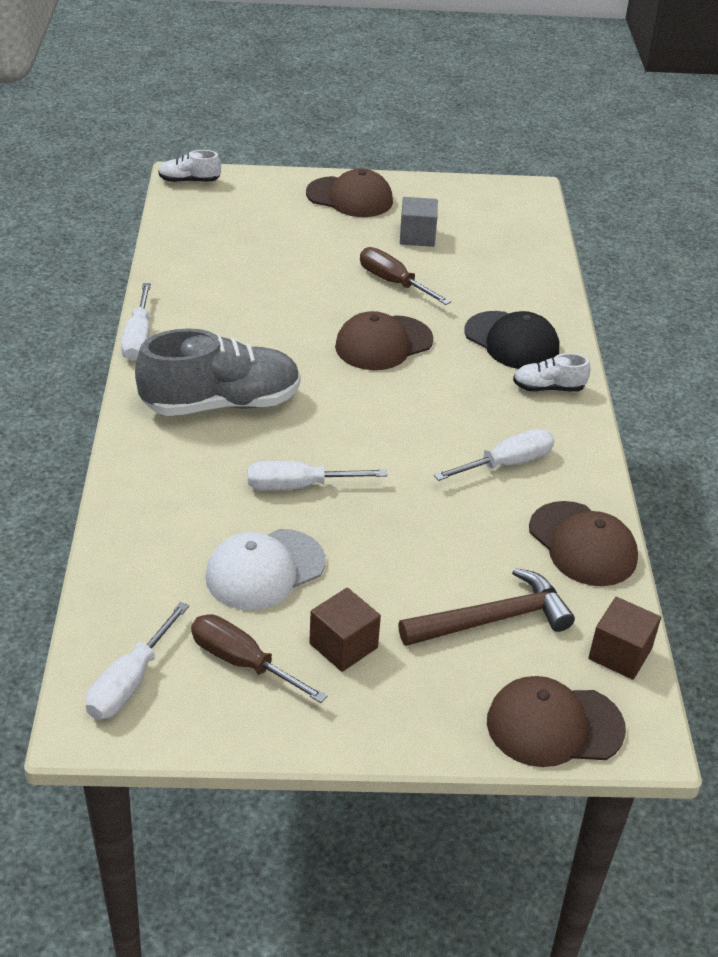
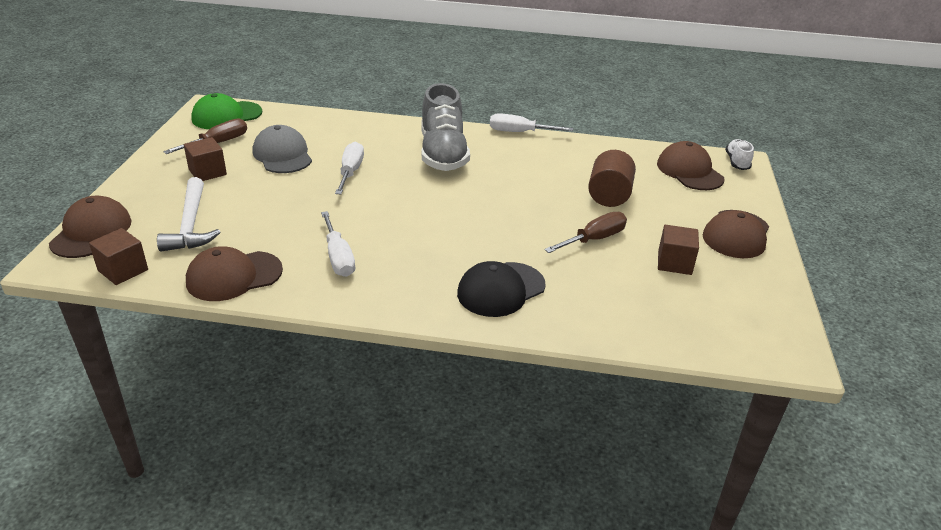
camera: 100 degrees right, 5 degrees down
(130, 682) = (226, 116): white screwdriver -> green cap
(264, 570) = (282, 155): white cap -> grey cap
(296, 270) = (609, 196): none -> brown cylinder
(383, 343) = (504, 223): brown cap -> brown cap (689, 171)
(417, 236) = (674, 263): grey cube -> brown cube
(492, 619) = (191, 224): brown hammer -> white hammer
(548, 388) = (428, 297): white shoe -> none

